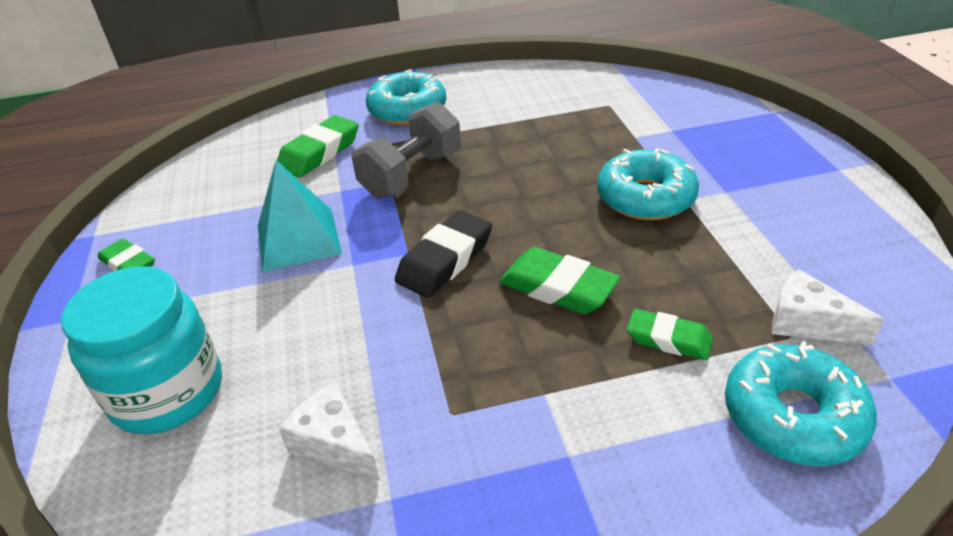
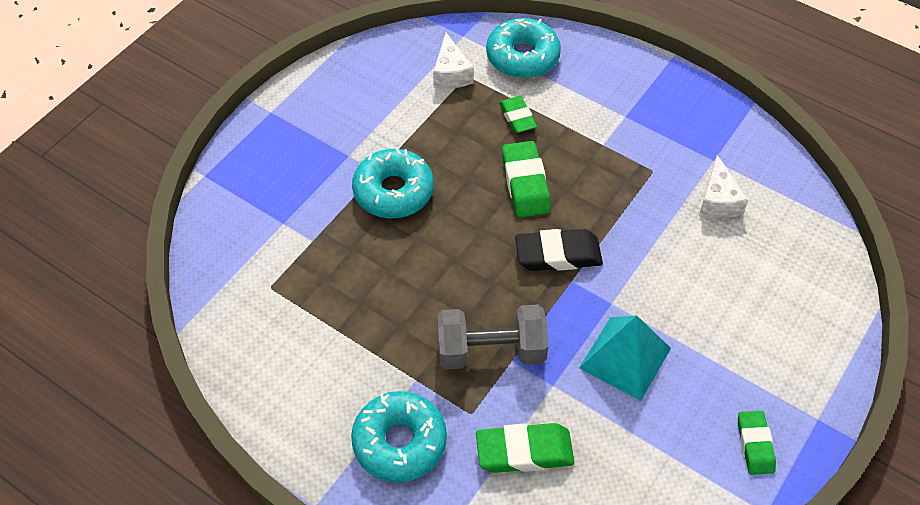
camera: 135 degrees left, 15 degrees up
(167, 392) = (782, 300): turquoise jar -> none

